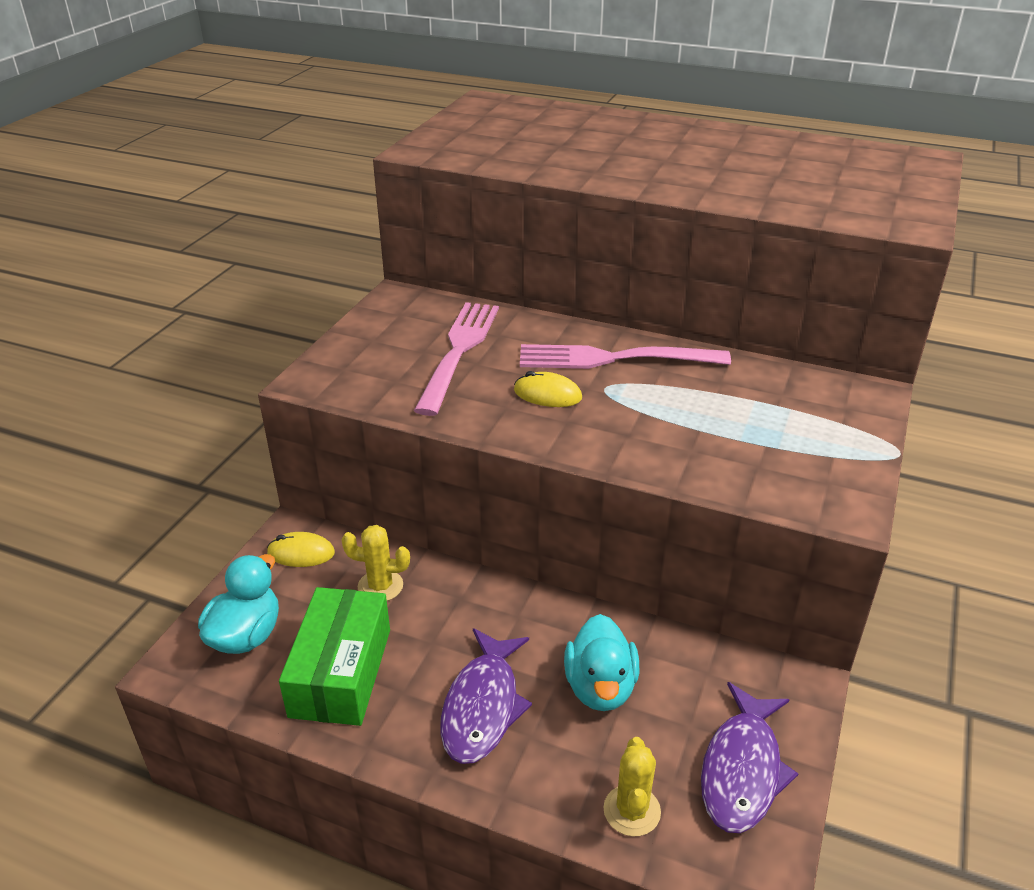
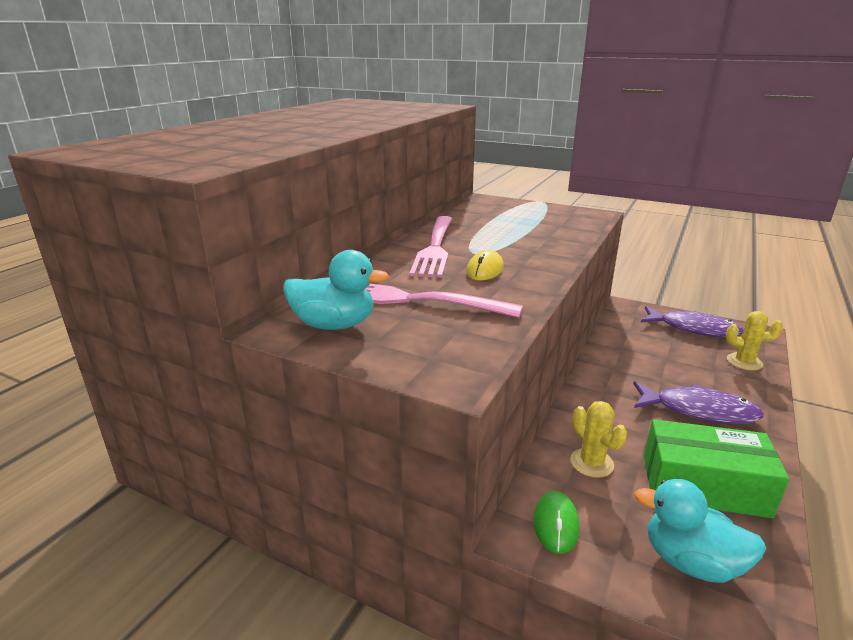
camera: 85 degrees left, 10 degrees down
(301, 553) = (556, 524): yellow mouse -> green mouse
(380, 586) = (591, 463): yellow cactus -> yellow cactus turned 45 degrees counterclockwise
(600, 687) = (657, 364): turquoise duck -> turquoise duck (334, 325)

